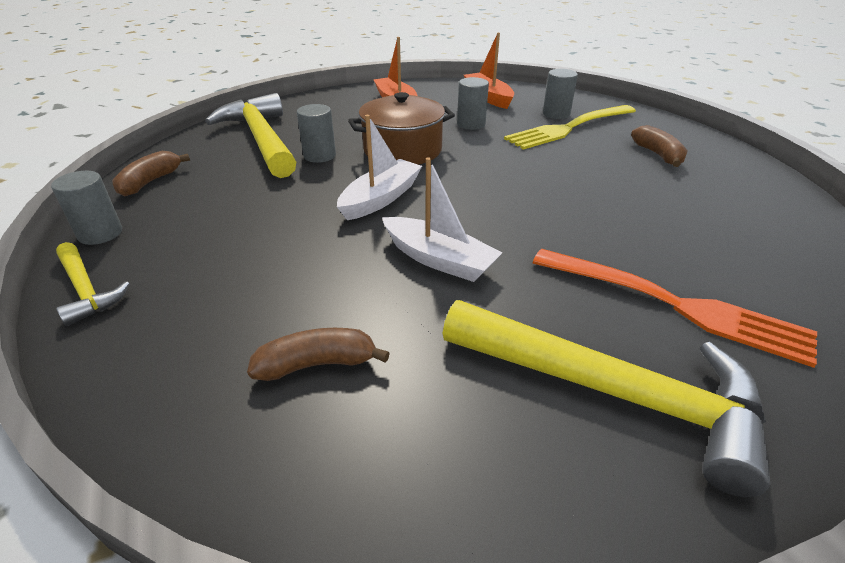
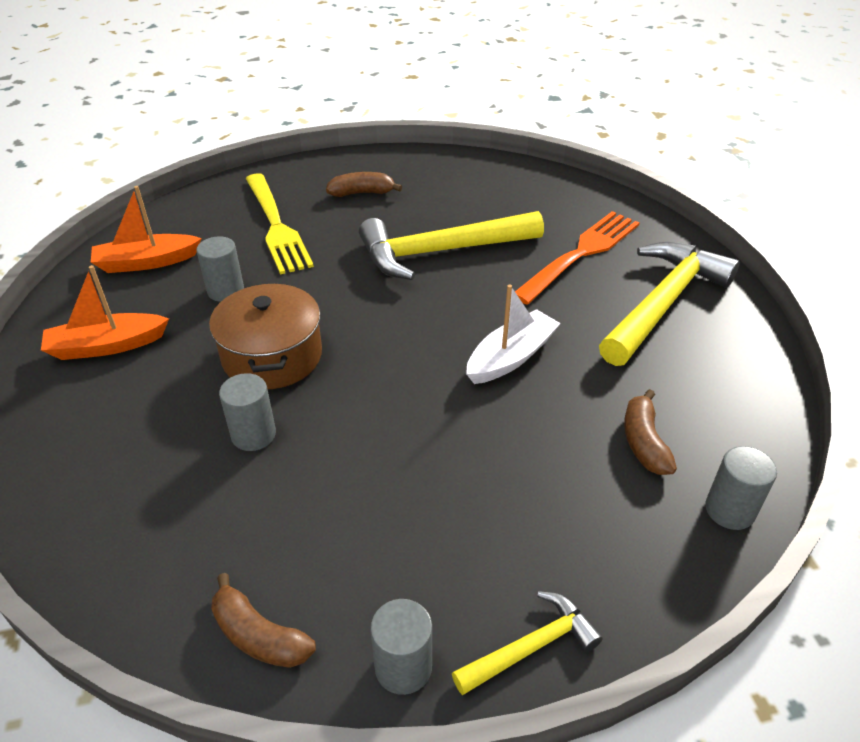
camera: 80 degrees left, 5 degrees up
(261, 139) = (159, 503): yellow hammer -> yellow hammer (440, 252)
(381, 198) = (389, 385): white boat -> none
(556, 114) = (233, 224): grey cylinder -> grey cylinder (729, 510)

